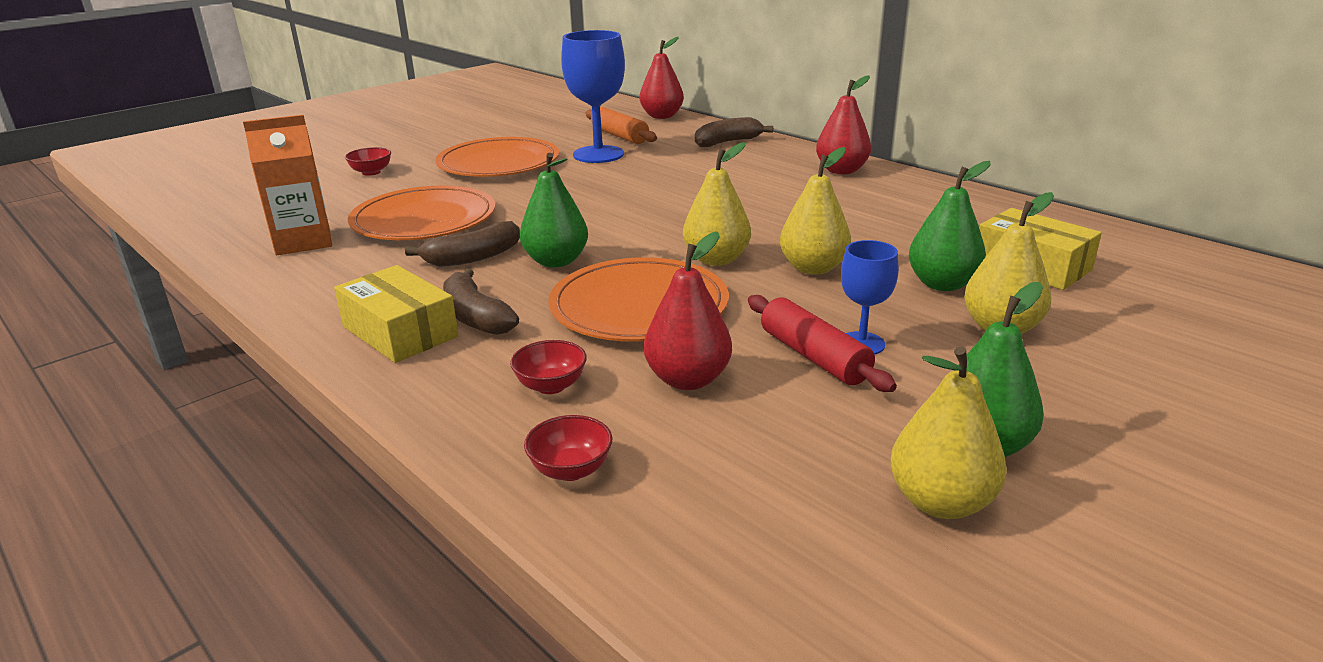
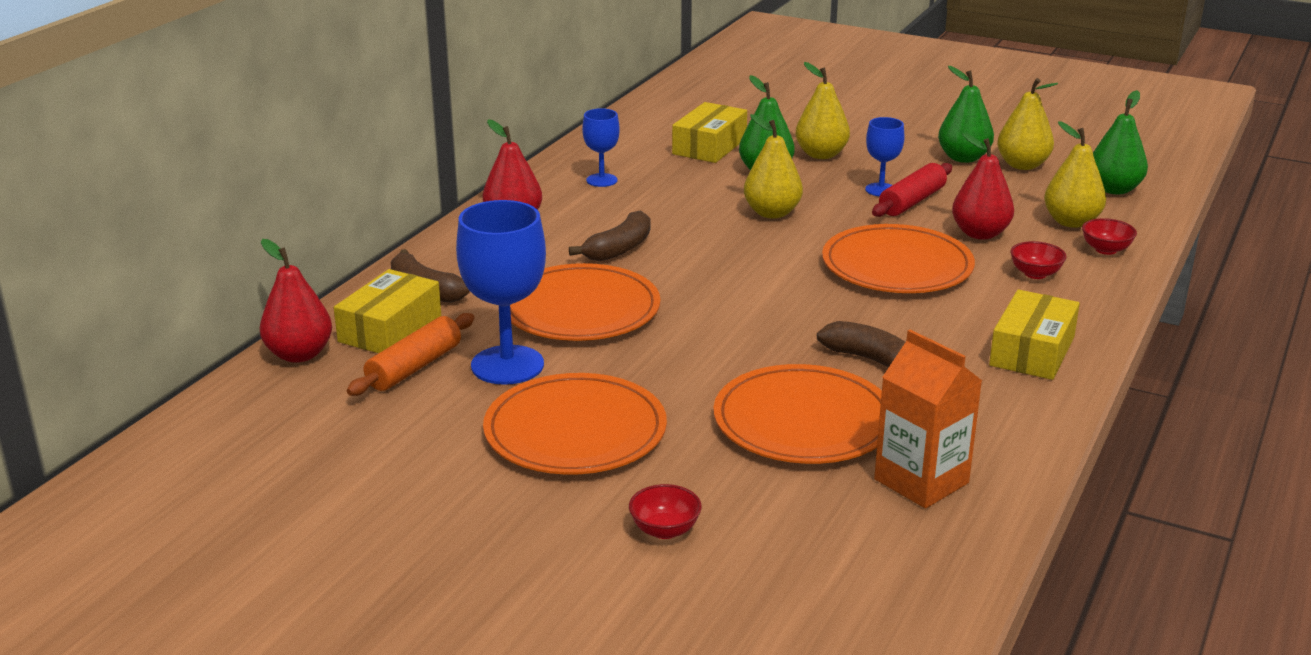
camera: 110 degrees left, 0 degrees up
(476, 317) = (978, 326): brown banana -> brown banana (619, 249)
(556, 261) = (846, 317): green pear -> green pear (1114, 189)
(660, 177) = (581, 309): none -> orange plate
(676, 133) = (390, 329): none -> yellow box
(716, 259) = (785, 250): yellow pear -> yellow pear (1071, 222)
(928, 206) = (601, 180): none -> blue goblet

